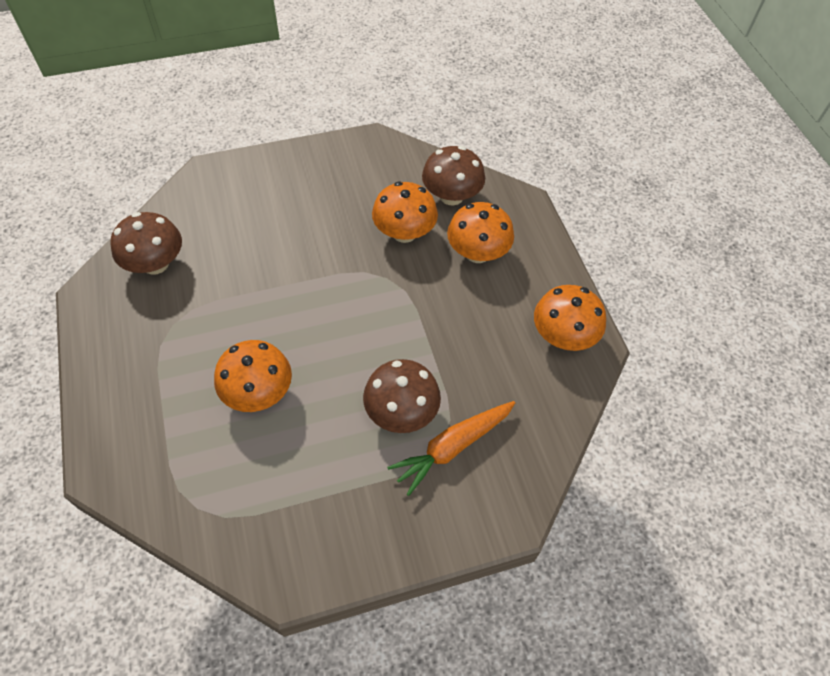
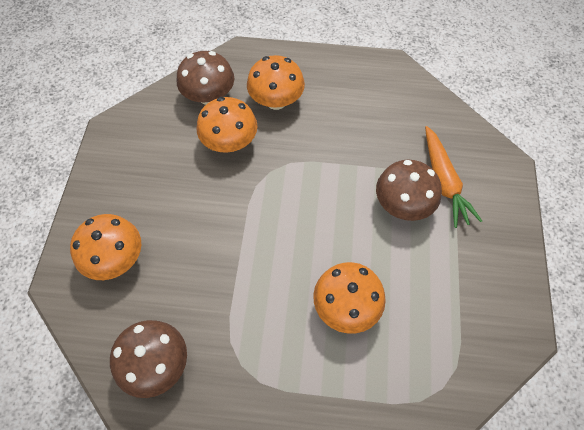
camera: 65 degrees left, 5 degrees up
(563, 336) = (376, 79): orange mushroom -> orange mushroom (116, 259)

